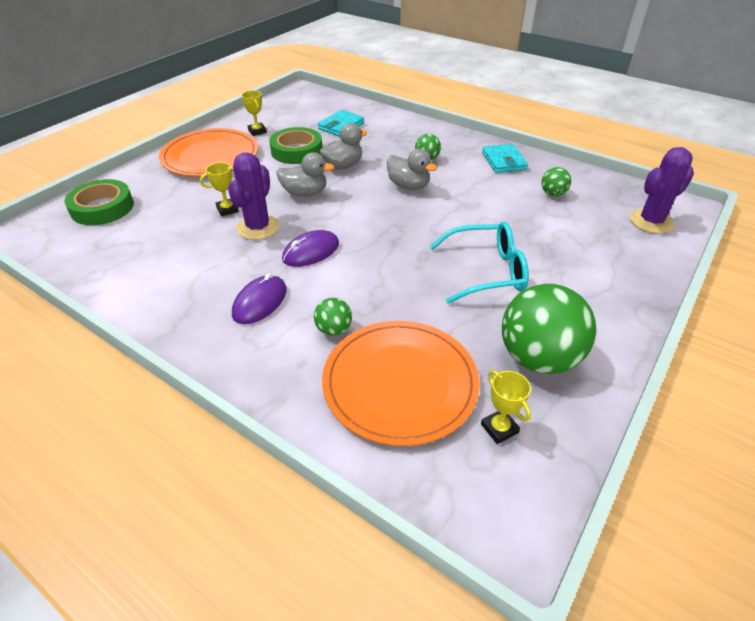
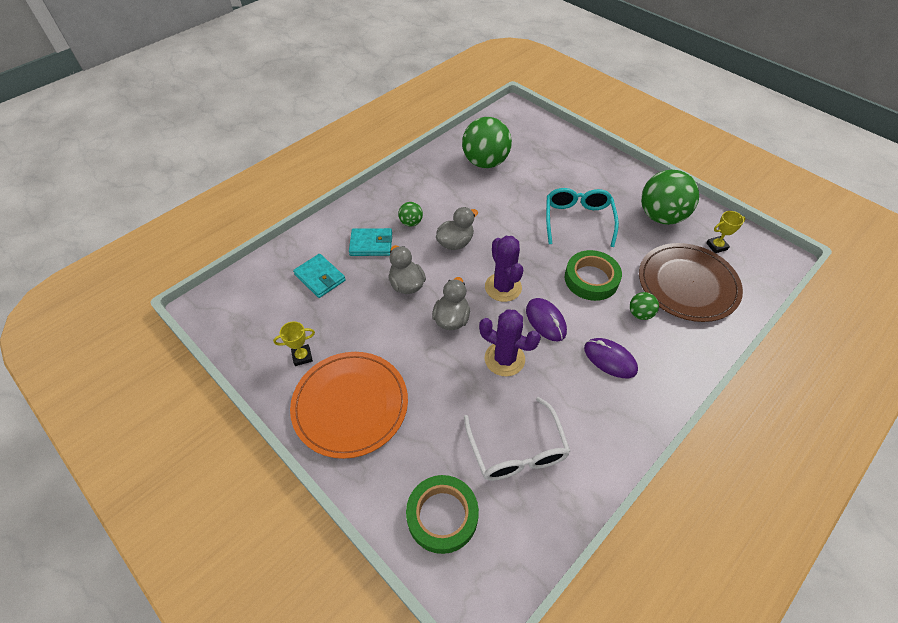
camera: 80 degrees left, 10 degrees up
(153, 241) = (517, 450): none -> white glasses
(227, 209) = (469, 385): yellow trophy -> none
(297, 151) = (363, 320): green tape -> green tape (591, 279)
(400, 383) = (687, 284): orange plate -> brown plate
(503, 161) = (429, 176): turquoise wallet -> turquoise wallet (371, 244)
(553, 194) = (485, 162): green ball -> green ball, size x2.18
(651, 221) = (529, 128): purple cactus -> purple cactus (503, 287)

